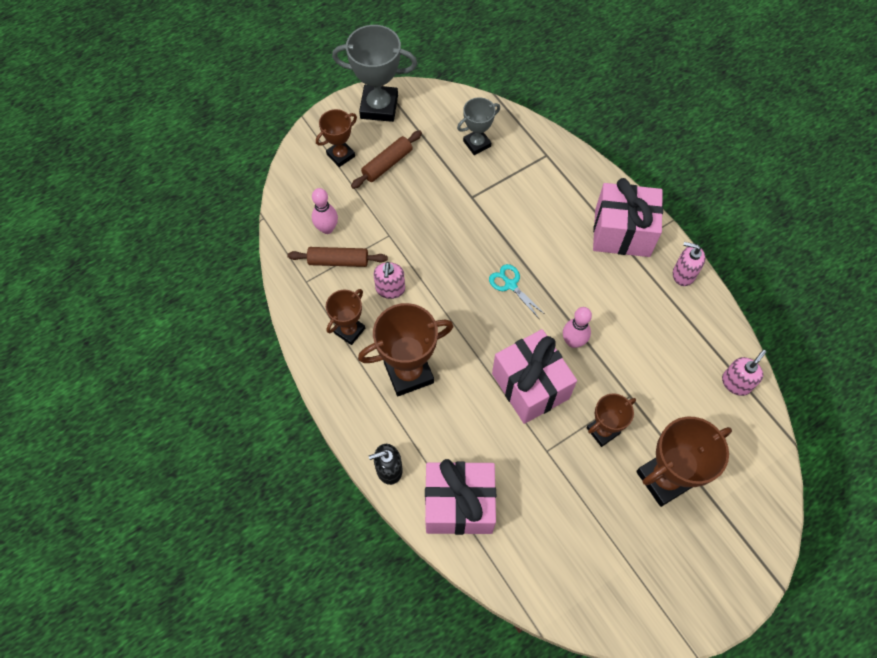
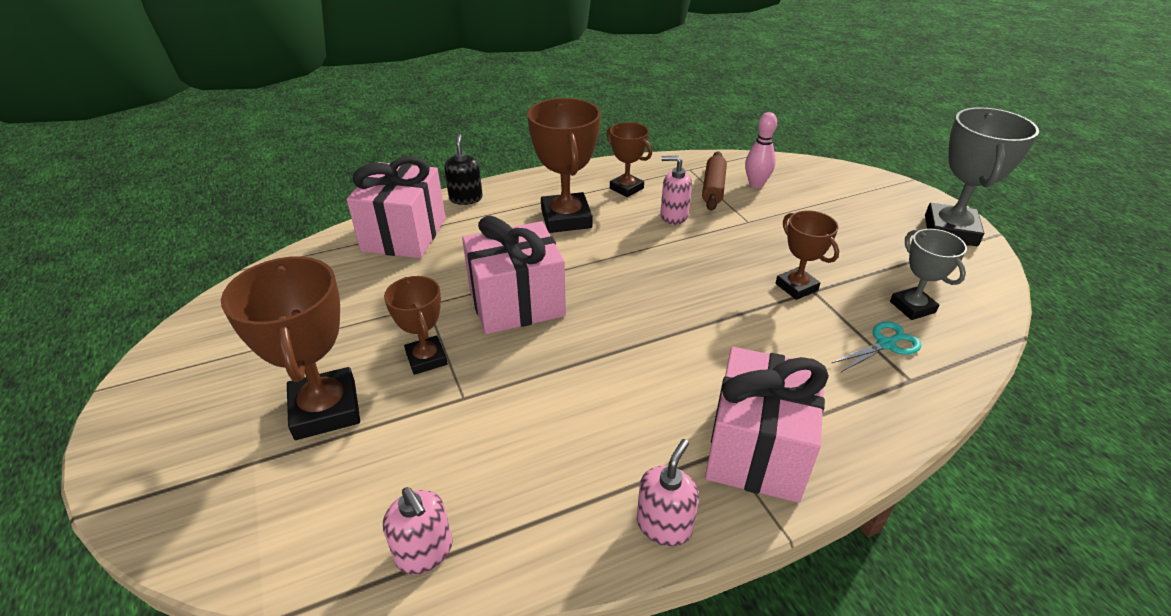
camera: 100 degrees right, 25 degrees down
(341, 155) = (861, 199): brown trophy -> brown trophy (796, 287)
(387, 164) = (856, 229): brown rolling pin -> none
(510, 285) = (668, 307): turquoise scissors -> turquoise scissors (885, 344)
(573, 341) = (567, 353): pink bowling pin -> none

